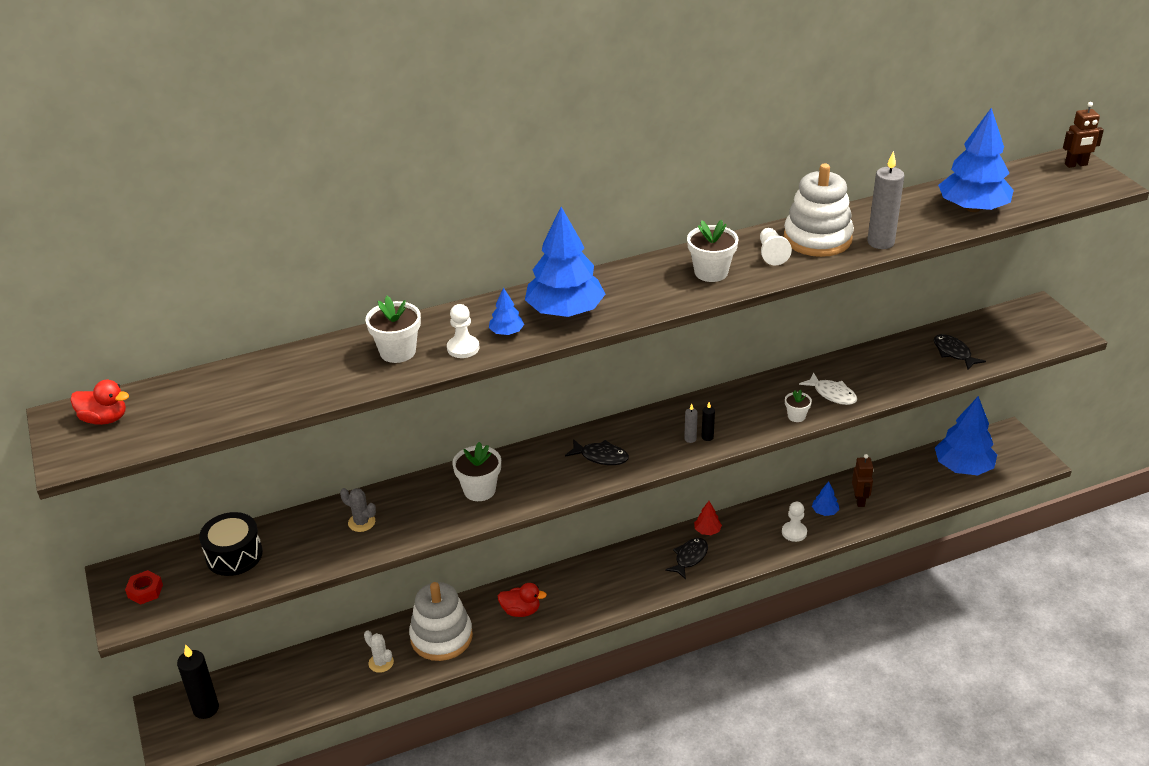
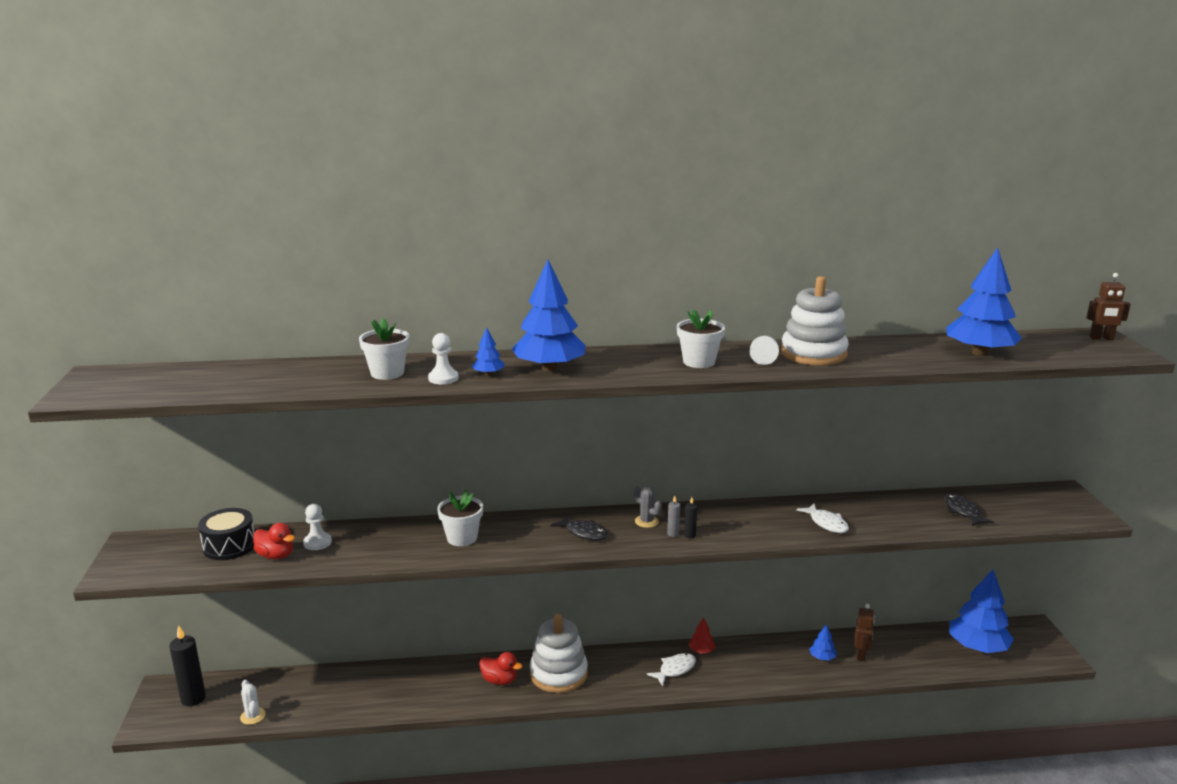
camera: 15 degrees right, 15 degrees down
(104, 419) = (122, 379): red duck -> red duck (276, 556)
(145, 591) = (142, 557): red nut -> none
(361, 522) = (347, 543): grey cactus -> grey cactus (646, 521)
(381, 663) = (356, 695): white cactus -> white cactus (253, 716)
(441, 637) = (419, 686): white stacking toy -> white stacking toy (558, 674)
(689, 558) = (675, 670): black fish -> white fish
(794, 532) = (785, 669): white pawn -> white pawn (317, 542)
(796, 416) = (783, 534): white flower pot -> none
(880, 242) = (874, 363): grey candle -> none

